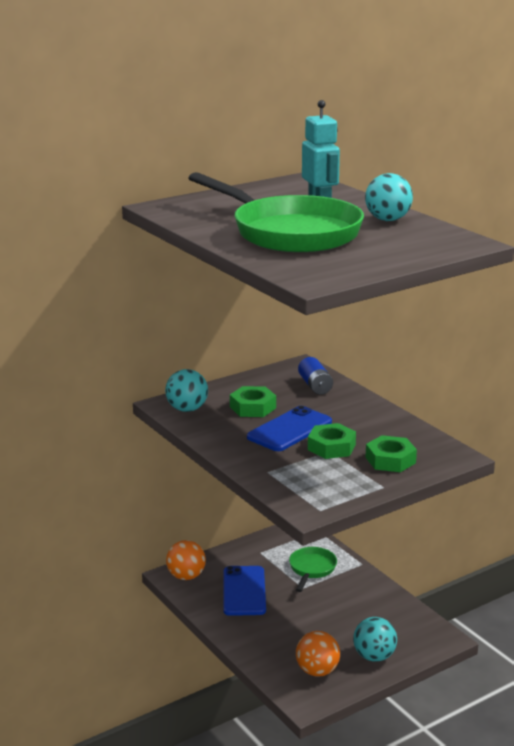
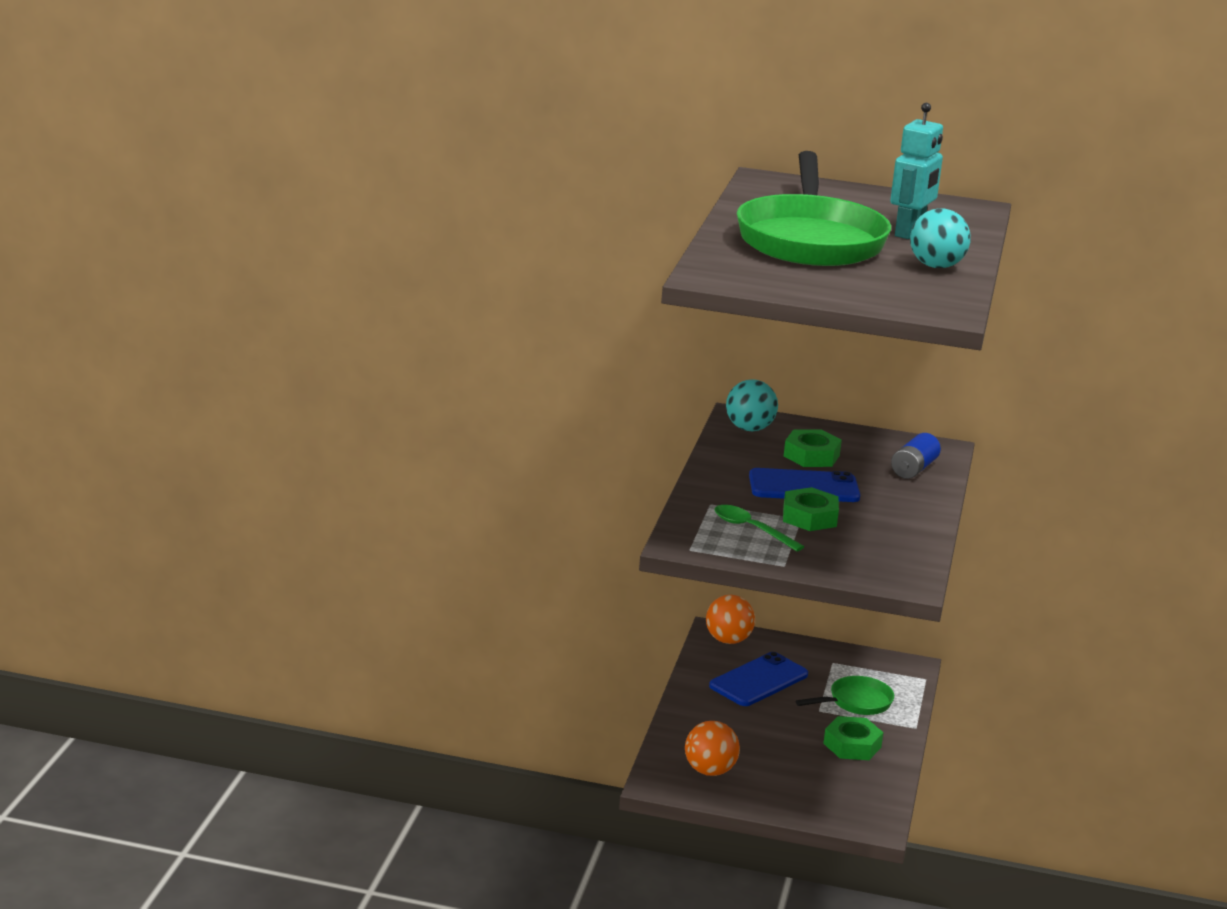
camera: 45 degrees right, 0 degrees up
(321, 474) = (751, 529): none -> green spoon
(374, 656) = (782, 794): turquoise ball -> none
(390, 460) = (839, 553): green nut -> green nut (852, 745)

